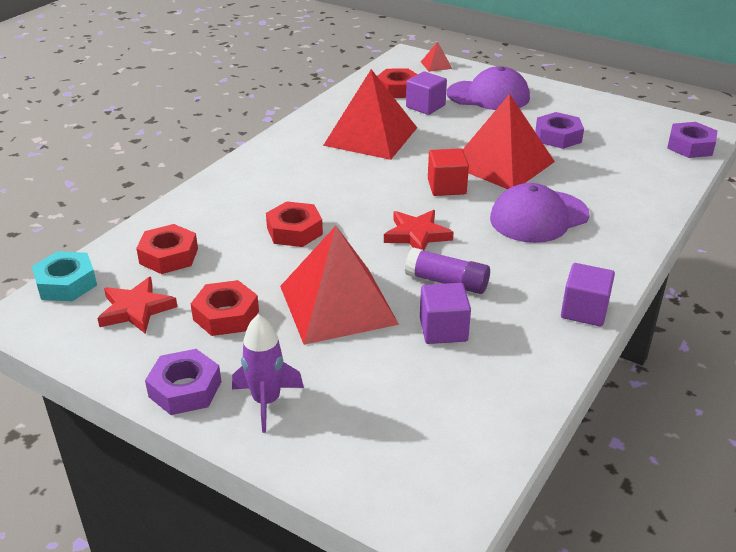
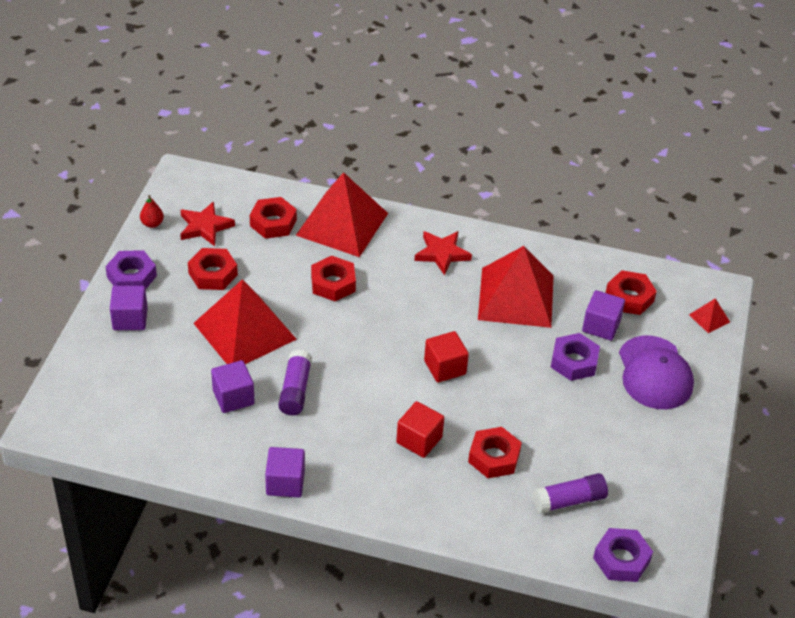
camera: 70 degrees right, 10 degrees up
(66, 283) = (222, 182): turquoise nut -> none
(95, 355) = (152, 223): none -> red pear
(266, 402) = (130, 319): purple rocket -> purple cube
(417, 235) = (356, 360): red star -> red star (442, 254)
(502, 163) = (508, 402): red pyramid -> red pyramid (342, 224)
(539, 217) = (419, 440): purple cap -> red cube
(558, 137) = (586, 441): purple nut -> purple nut (574, 362)
(568, 182) = (494, 457): none -> red nut
(624, 156) = (569, 500): none -> purple glue stick

